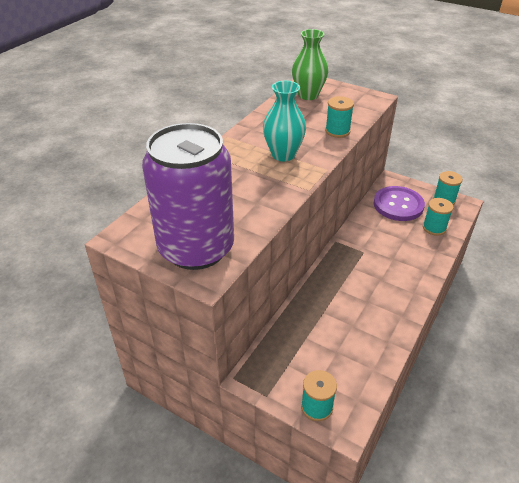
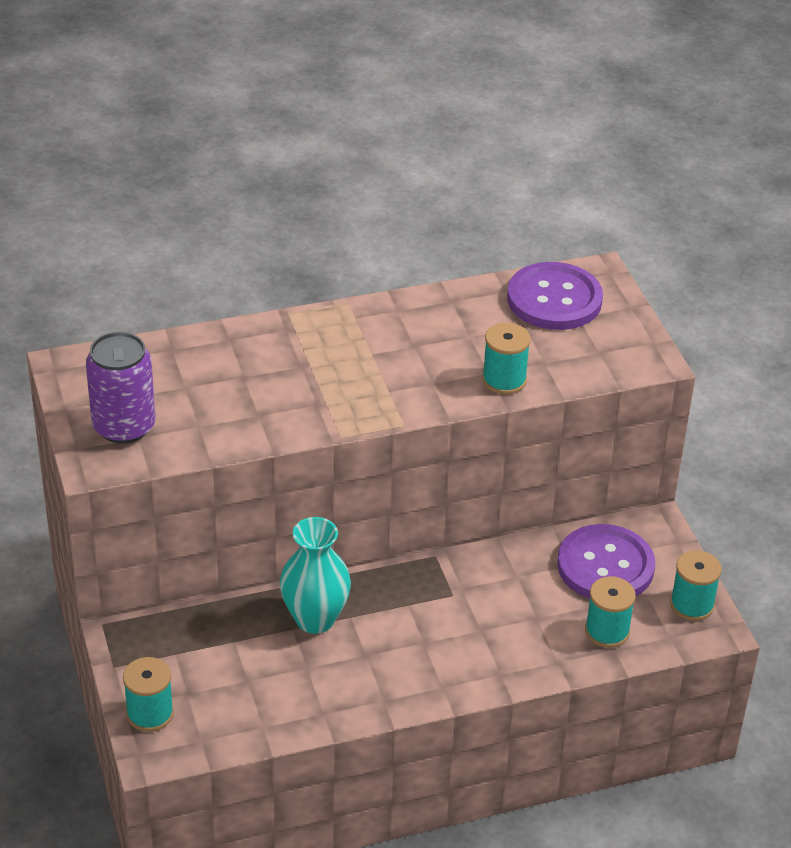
camera: 40 degrees right, 0 degrees up
(196, 248) = (124, 426): purple can -> purple can, size x0.59
(283, 155) = (379, 372): turquoise vase -> turquoise vase (315, 619)
(308, 95) = (554, 299): green vase -> purple button

